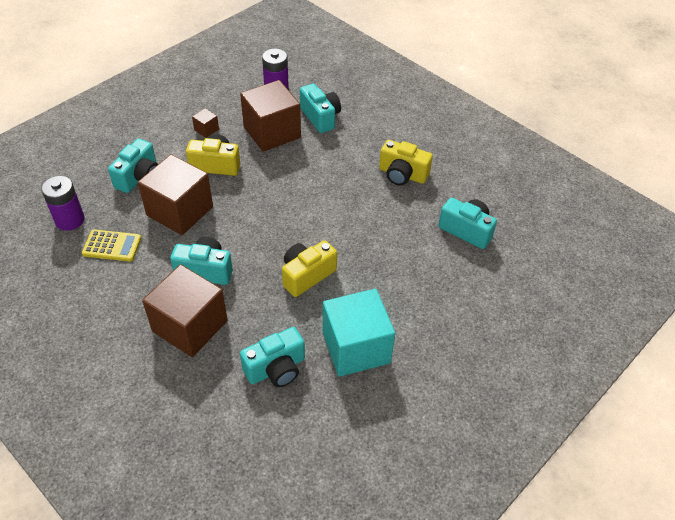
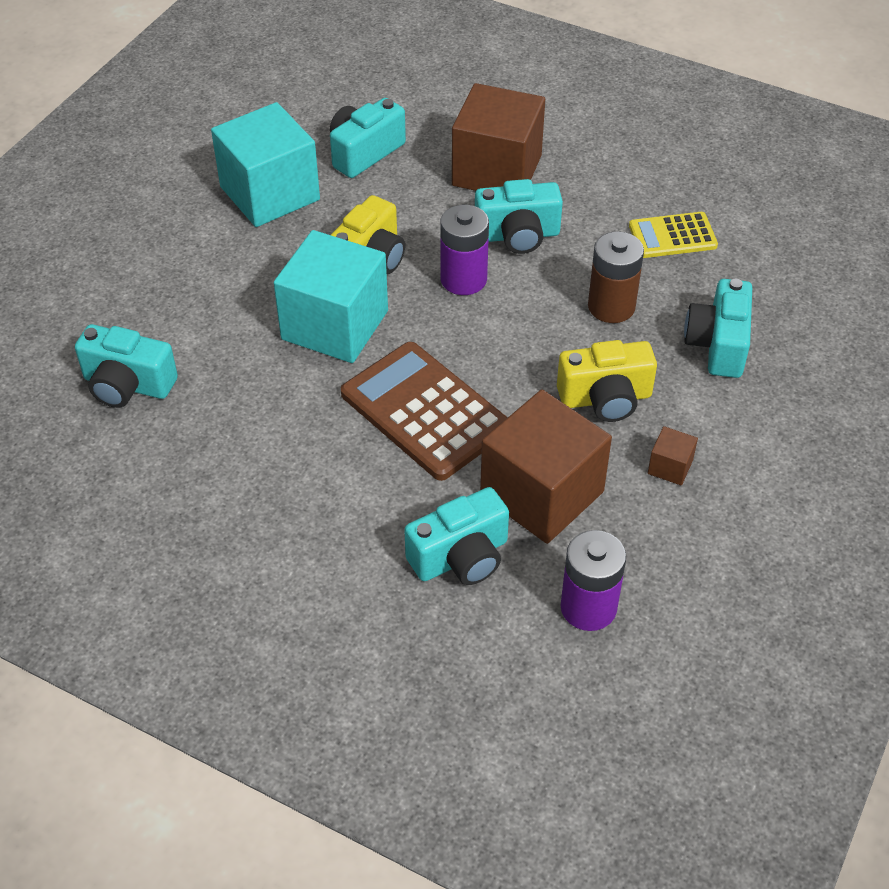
camera: 165 degrees right, 0 degrees up
(70, 220) = (764, 255): purple battery -> purple battery (463, 279)
(180, 211) = (611, 306): brown cube -> brown battery
(310, 180) = (425, 411): none -> brown calculator
(320, 117) = (461, 557): turquoise camera -> turquoise camera turned 75 degrees counterclockwise
(341, 238) = (335, 325): none -> turquoise cube
(402, 174) = (258, 464): yellow camera -> none

